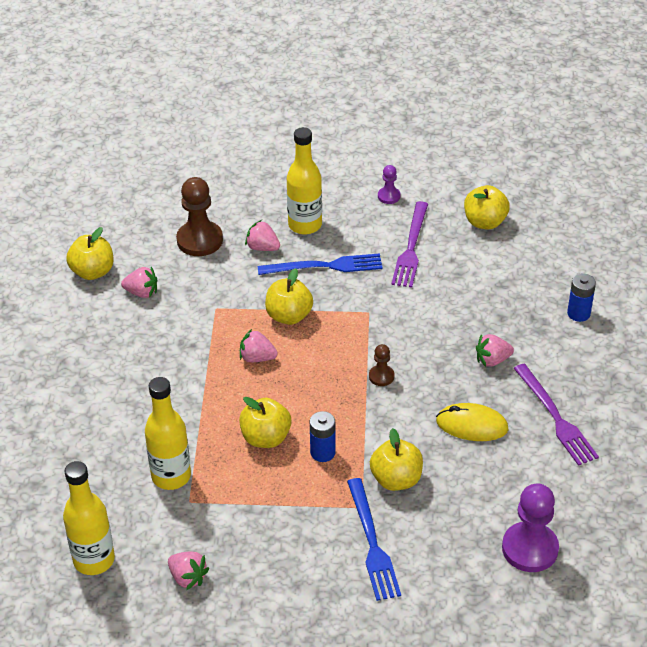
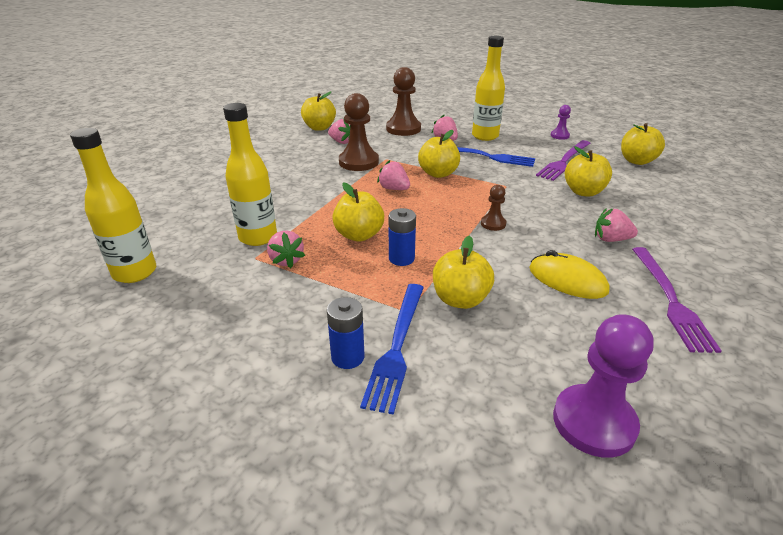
camera: 25 degrees right, 10 degrees down
(188, 577) = (192, 313): pink strawberry -> pink strawberry (286, 260)
(189, 325) = (358, 162): none -> brown pawn
(447, 296) = (583, 192): none -> yellow apple
(578, 313) = (717, 230): blue battery -> blue battery (347, 357)

